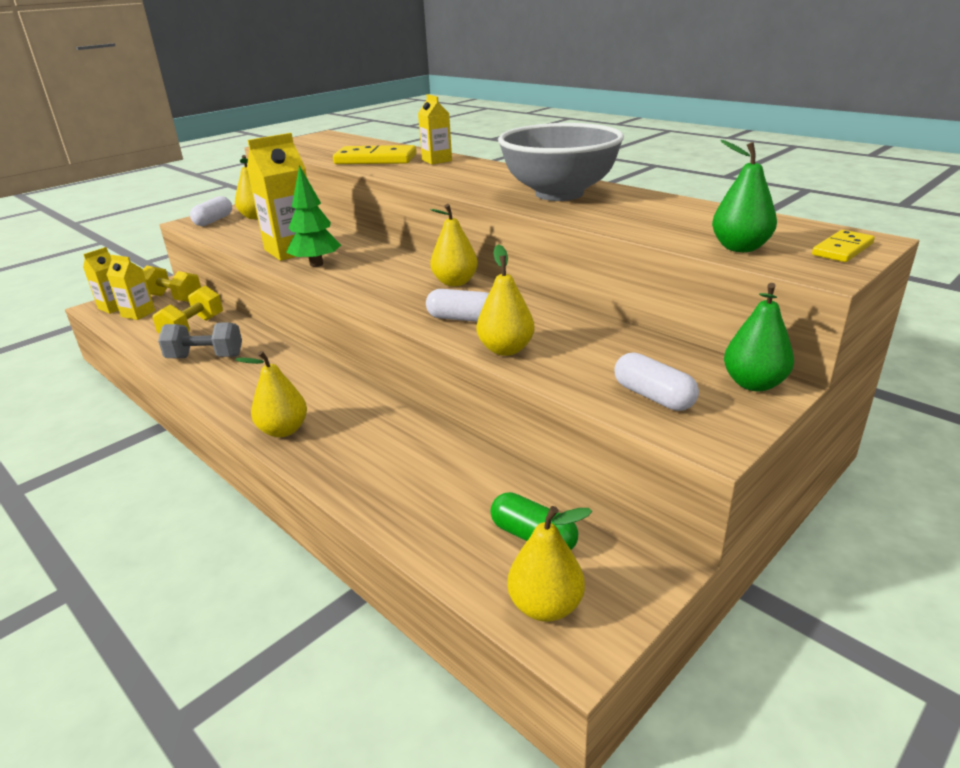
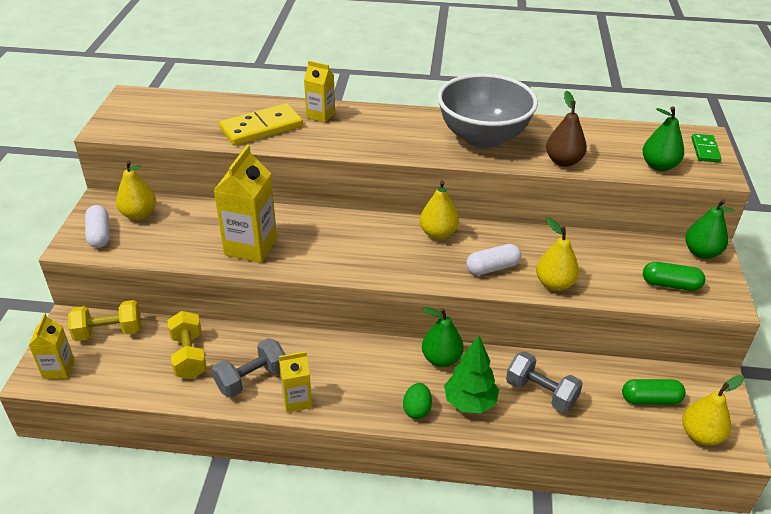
camera: 40 degrees left, 10 degrees up
(138, 314) = (101, 365): yellow carton -> yellow carton (297, 400)
(283, 430) = (417, 410): yellow pear -> green egg
(316, 264) = (300, 255): green tree -> green tree (469, 403)
(366, 404) = (441, 359): none -> green pear
(415, 471) = (541, 393): none -> grey dumbbell
(616, 222) = (563, 161): none -> brown pear
(653, 396) = (670, 284): white capsule -> green capsule
(842, 249) = (705, 150): yellow domino -> green domino

